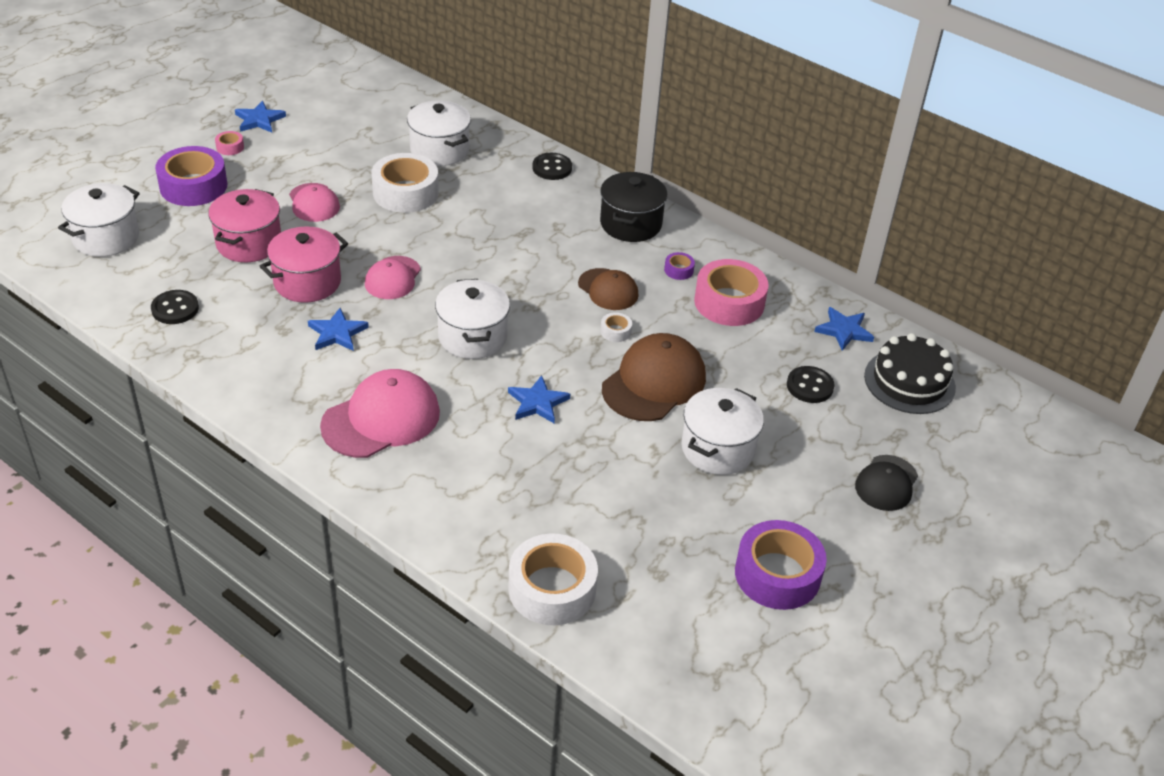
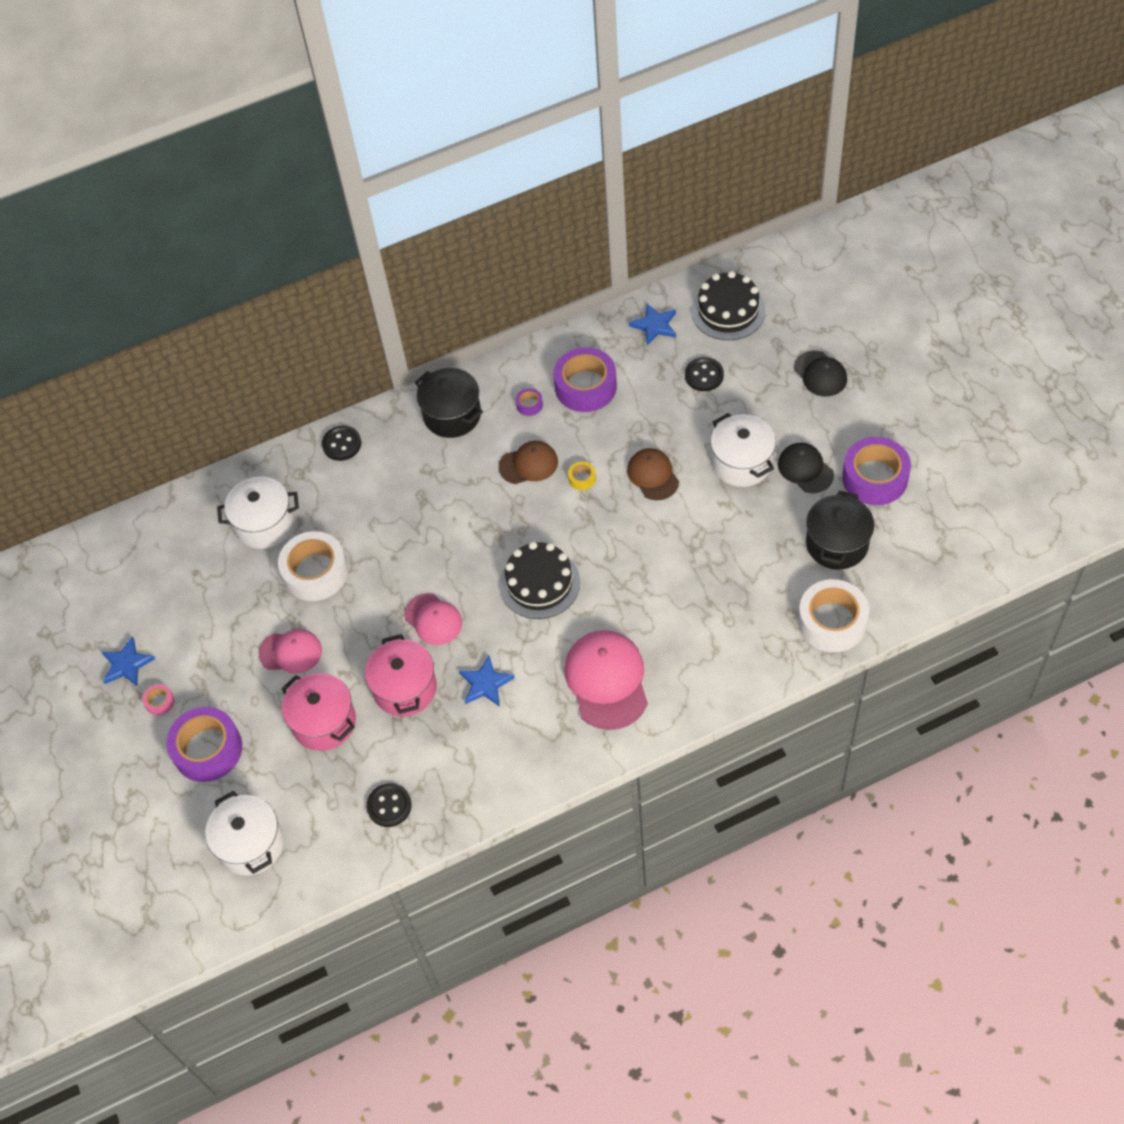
camera: 55 degrees left, 15 degrees up
(472, 337) = (539, 583): white pot -> black cake
(537, 403) = (639, 563): blue star -> none
(615, 331) = (582, 478): white tape -> yellow tape
(654, 382) = (653, 475): brown cap -> brown cap, size x0.60
(662, 564) = (837, 544): none -> black pot
(729, 302) = (585, 386): pink tape -> purple tape
(746, 506) = (805, 469): none -> black cap

